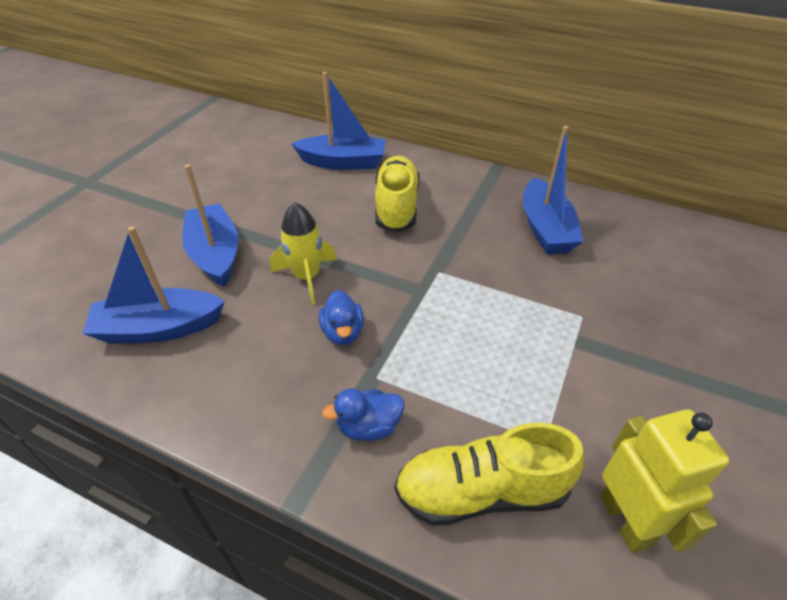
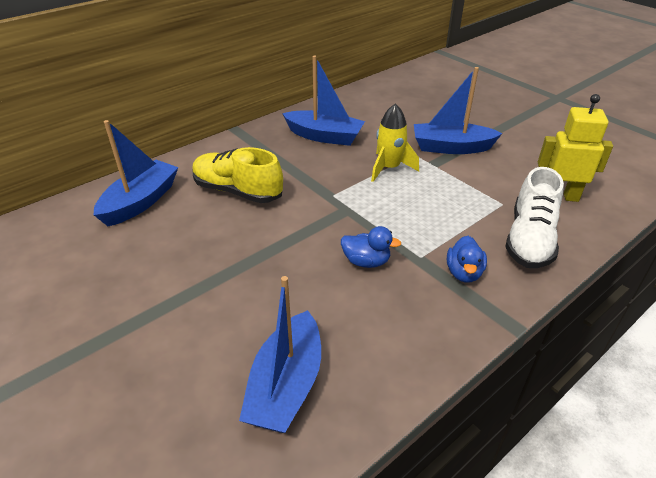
camera: 65 degrees left, 5 degrees down
(215, 254) = (204, 322): blue boat -> blue boat (451, 147)
(306, 277) = (287, 266): yellow rocket -> yellow rocket (389, 168)
(481, 492) = (529, 239): yellow shoe -> white shoe

